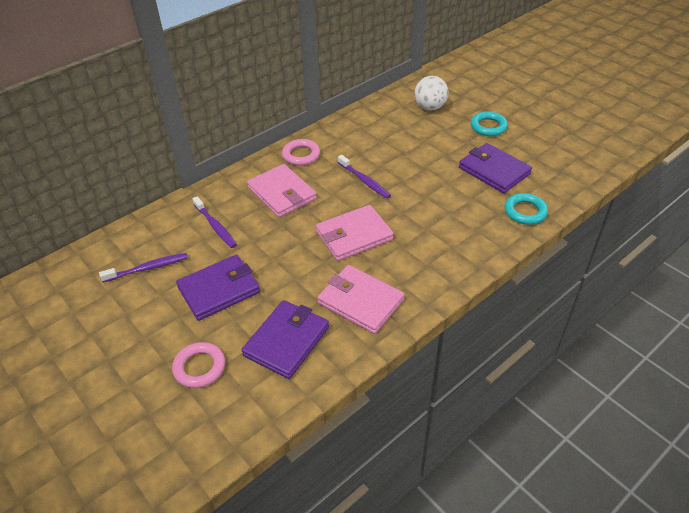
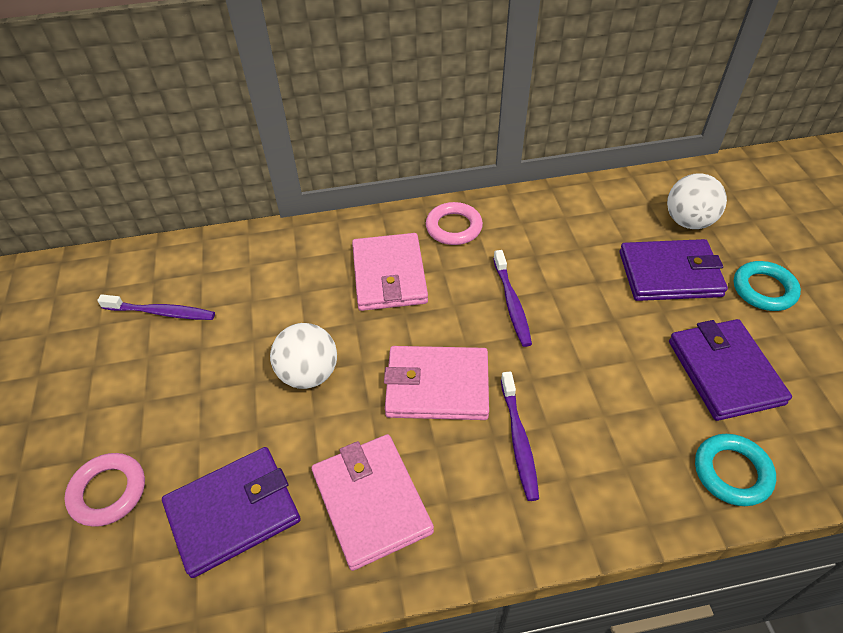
camera: 30 degrees right, 5 degrees up
(215, 226) = (276, 288): purple toothbrush -> purple toothbrush (519, 440)
(219, 290) = (214, 385): purple wallet -> purple wallet (670, 274)
(274, 260) = (309, 374): none -> white ball

